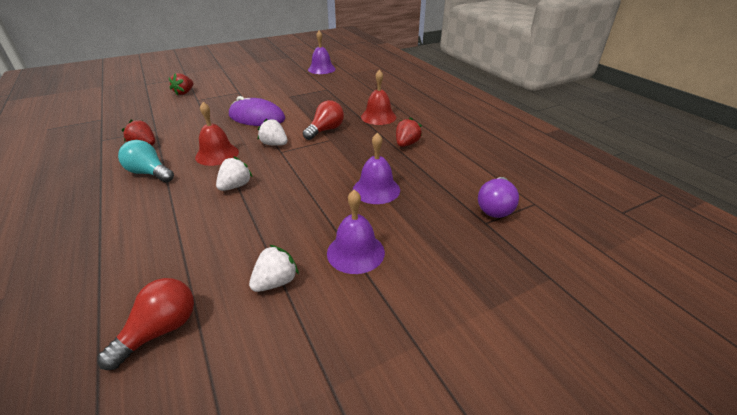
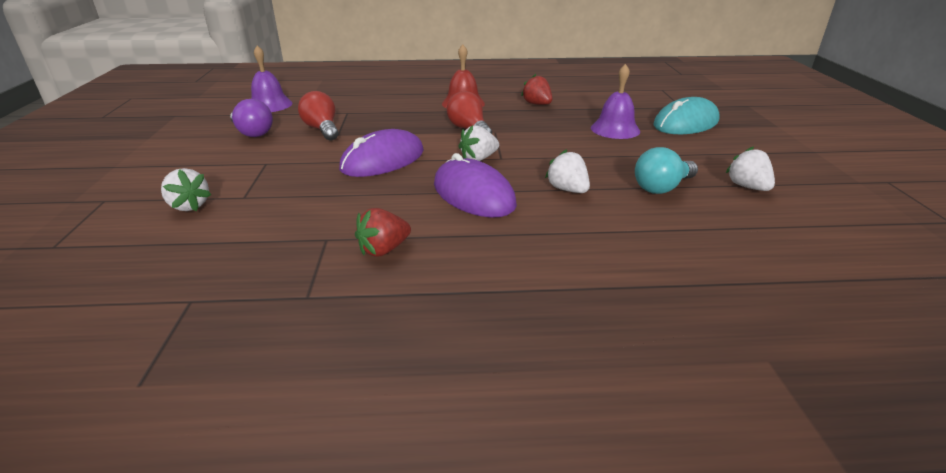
camera: 65 degrees left, 5 degrees down
(149, 173) = (489, 246): turquoise light bulb -> turquoise light bulb (662, 187)
(160, 330) = (815, 244): red light bulb -> red light bulb (322, 129)
(184, 93) = (189, 206): red strawberry -> white strawberry
(217, 154) = (473, 194): red bell -> purple mouse
(355, 252) = (710, 152): purple bell -> none
(430, 230) = (686, 123): none -> turquoise mouse
(495, 207) = (662, 99): purple light bulb -> purple light bulb (252, 133)

